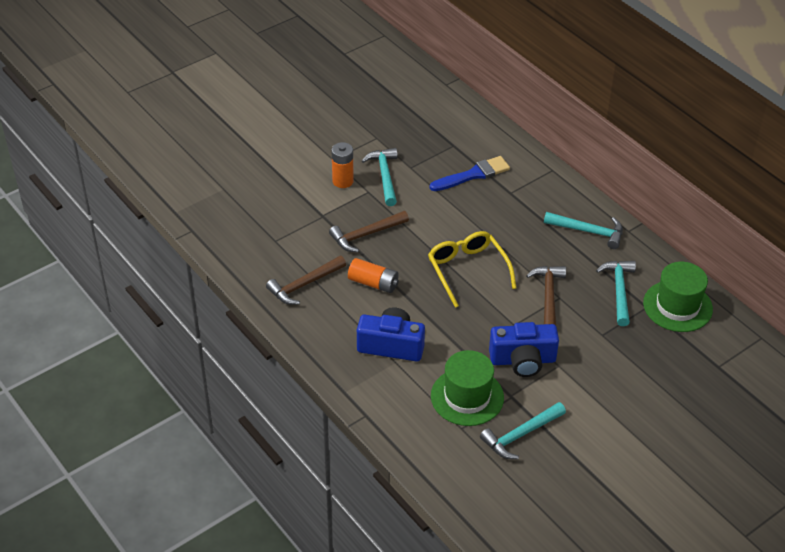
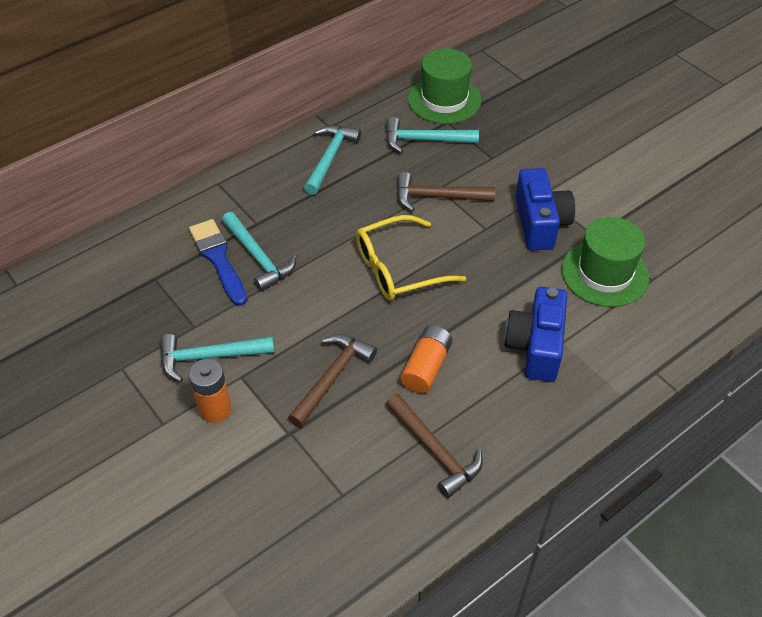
camera: 90 degrees left, 5 degrees up
(366, 235) = (332, 377): brown hammer -> brown hammer turned 120 degrees counterclockwise
(520, 435) = (649, 229): turquoise hammer -> turquoise hammer (258, 257)

